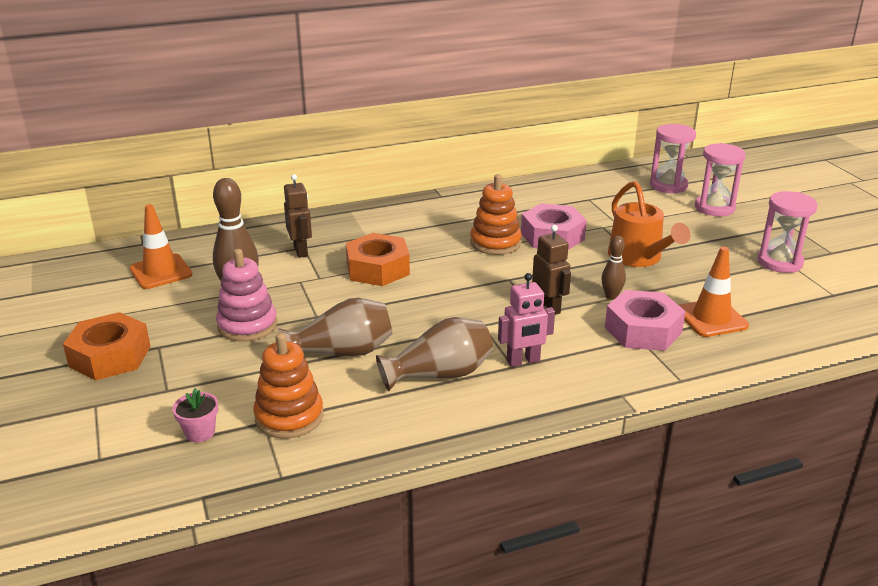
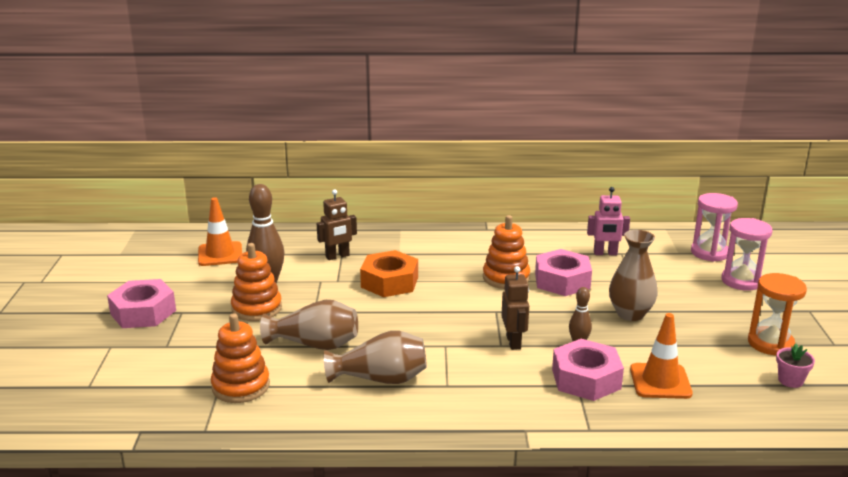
camera: 20 degrees right, 5 degrees down
(110, 356) = (143, 312): orange nut -> pink nut
(200, 432) = (169, 383): pink flower pot -> pink flower pot (790, 380)
(247, 325) = (256, 308): pink stacking toy -> orange stacking toy
(301, 251) = (337, 256): brown robot -> brown robot turned 60 degrees clockwise
(523, 361) = (458, 383): pink robot -> pink robot (605, 253)
(638, 257) = (630, 314): orange watering can -> brown vase
(779, 262) = (770, 343): pink hourglass -> orange hourglass

